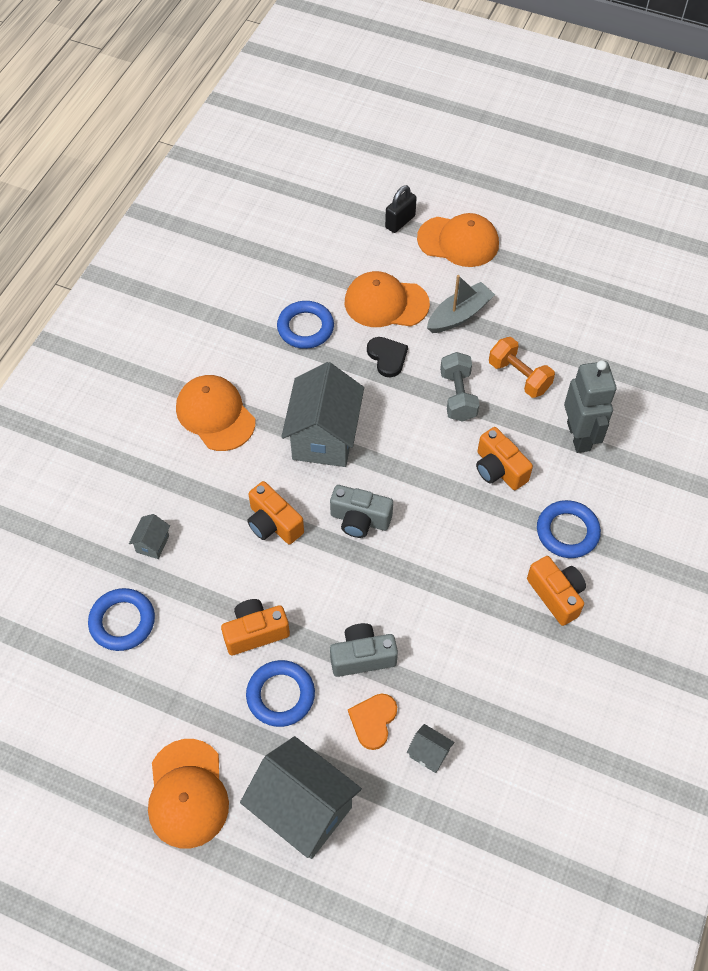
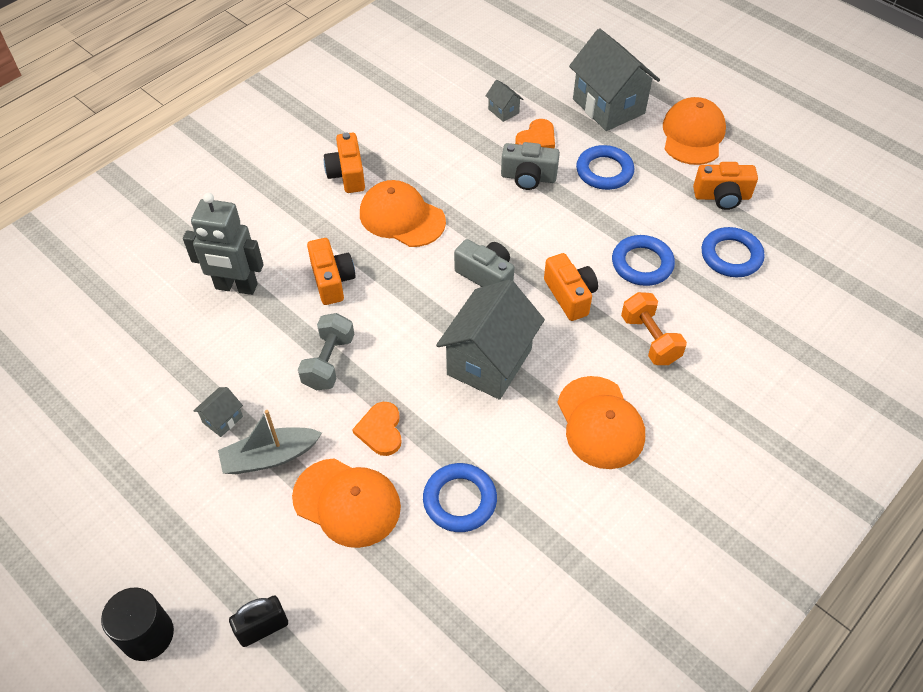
camera: 160 degrees left, 5 degrees down
(152, 544) = (693, 311): grey house -> grey house (223, 419)
(255, 632) = (613, 217): orange camera -> orange camera (722, 197)
(387, 357) = (380, 430): black heart -> orange heart
(458, 241) = (206, 565): orange cap -> orange cap (402, 217)
(468, 199) = (147, 635): none -> black cylinder
(519, 376) = (252, 363): orange dumbbell -> orange dumbbell (650, 339)
(567, 532) = (306, 214): blue ring -> blue ring (642, 264)
(579, 436) = (236, 287): grey robot -> grey robot turned 90 degrees counterclockwise

